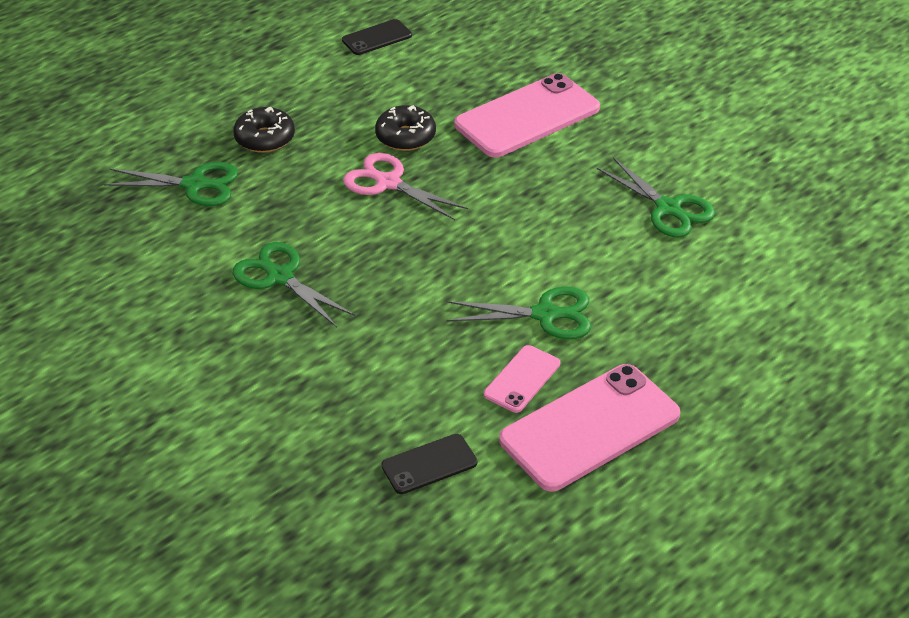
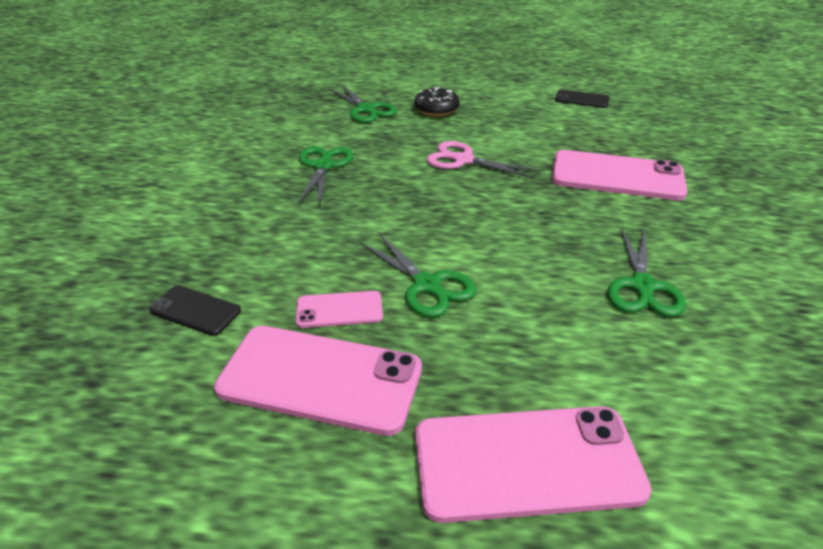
camera: 50 degrees right, 5 degrees down
(388, 183) = (463, 160): pink scissors -> pink scissors turned 60 degrees counterclockwise
(405, 137) = (515, 146): black donut -> none
(758, 371) = (527, 463): none -> pink phone

